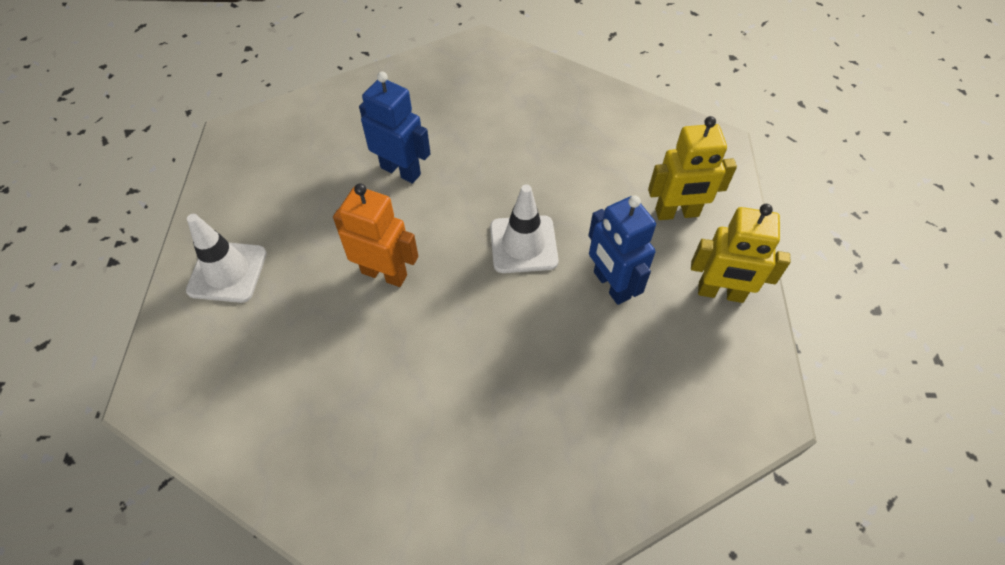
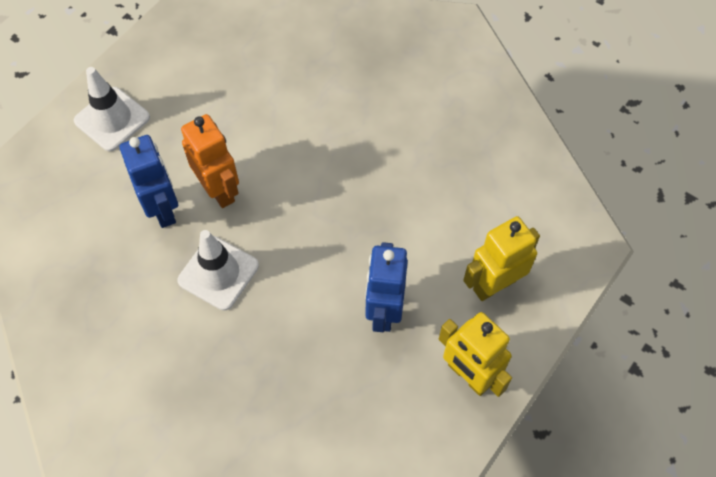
camera: 35 degrees right, 5 degrees up
(401, 170) = (297, 109): blue robot -> blue robot (163, 209)
(523, 244) = (342, 232): white traffic cone -> white traffic cone (218, 273)
(677, 213) = (494, 285): yellow robot -> yellow robot turned 120 degrees clockwise

